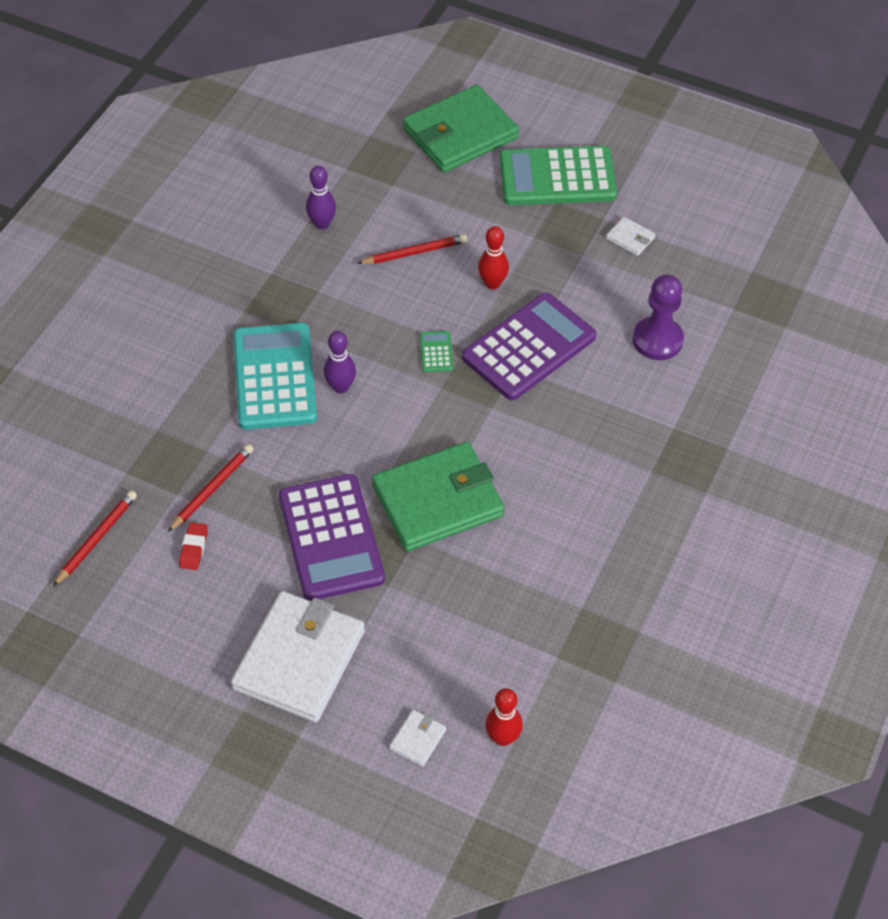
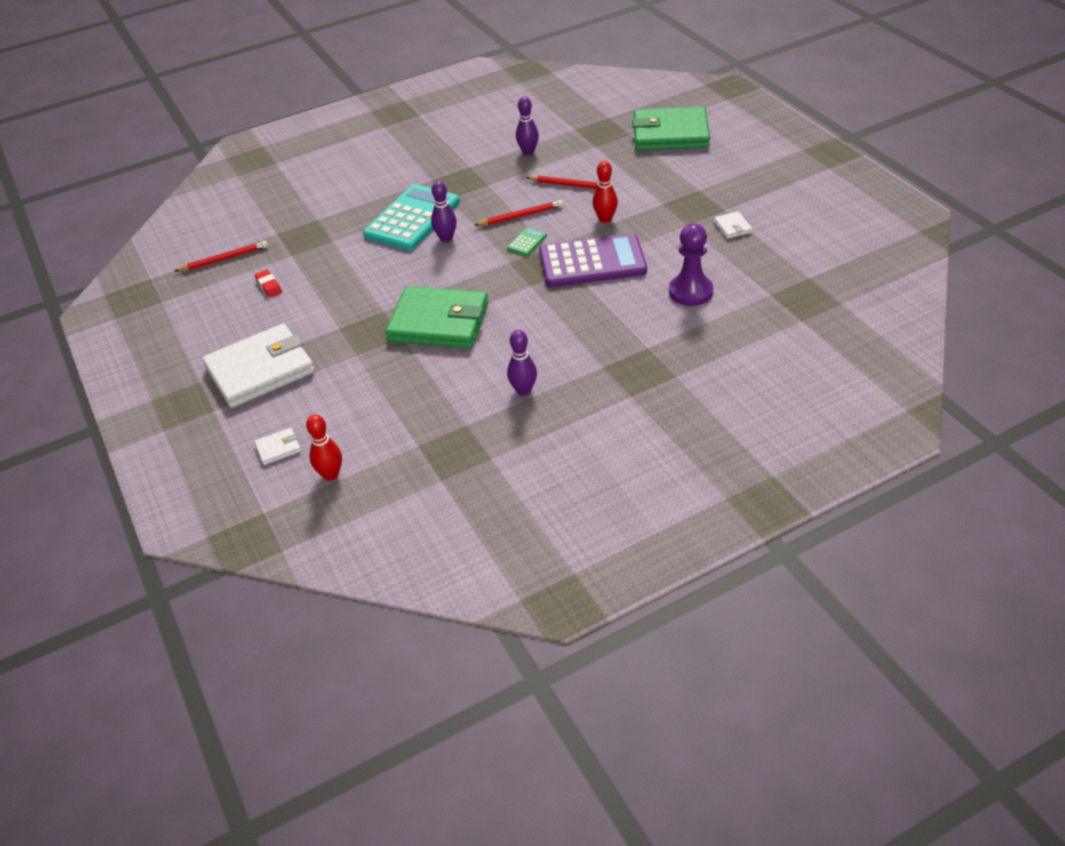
camera: 40 degrees right, 10 degrees down
(194, 548) = (269, 286): red eraser -> red eraser turned 75 degrees counterclockwise
(212, 488) = (313, 260): red pencil -> red pencil (521, 216)
(331, 538) = (351, 314): purple calculator -> none
(557, 177) = (714, 177): green calculator -> none
(601, 539) = (523, 390): none -> purple bowling pin

